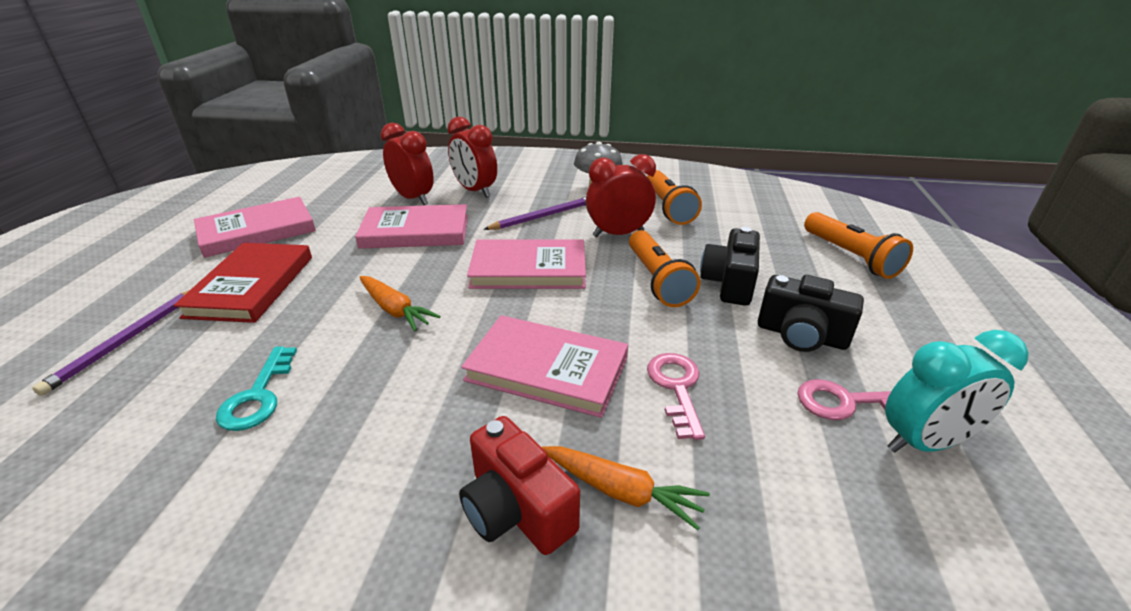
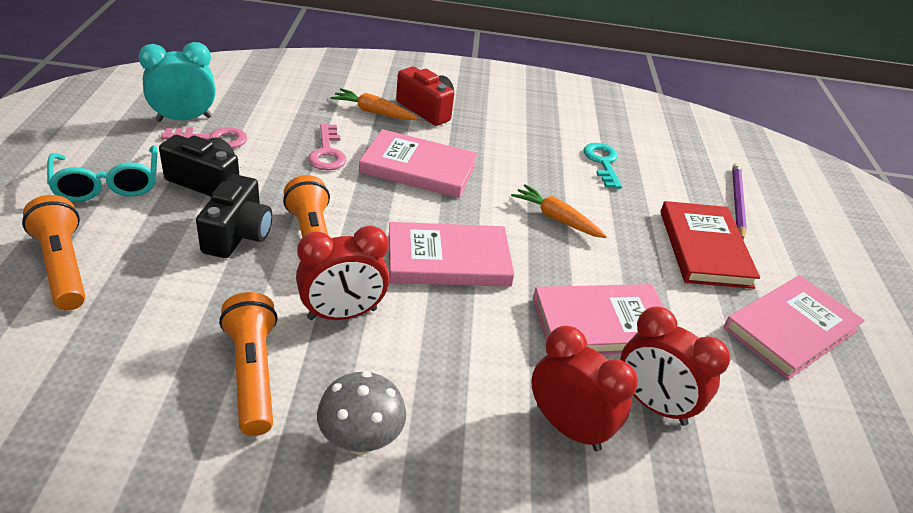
camera: 170 degrees right, 5 degrees up
(543, 216) = (445, 354): purple pencil -> none
(902, 327) = (107, 184): none -> turquoise glasses

